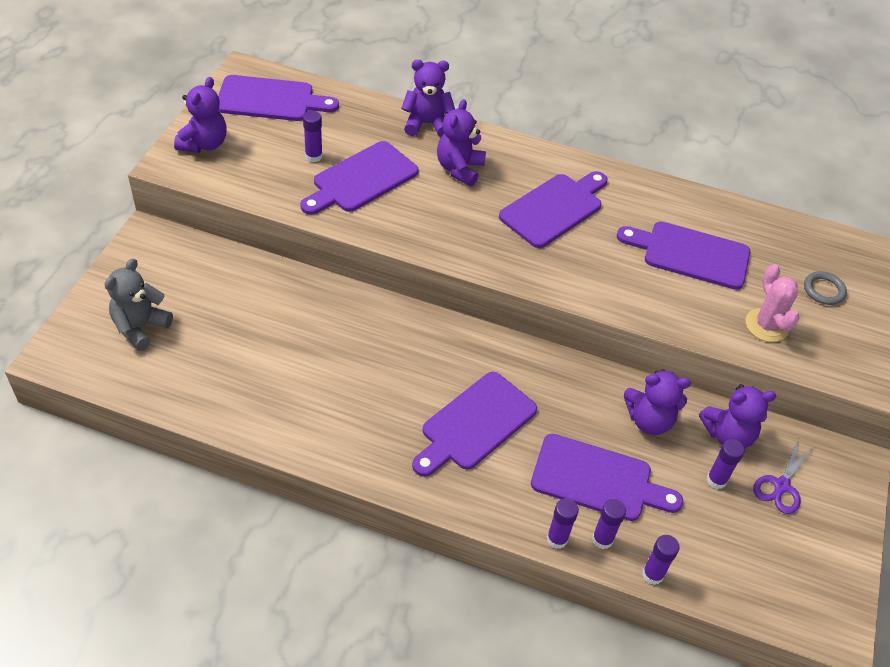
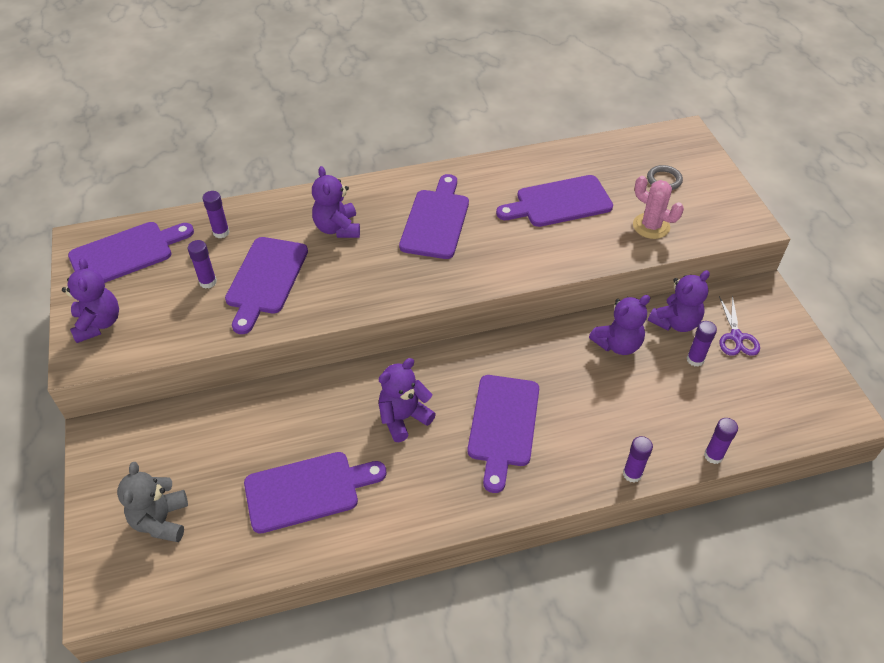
camera: 30 degrees left, 0 degrees up
(426, 124) = (279, 205): purple teddy bear -> purple teddy bear (403, 418)
(597, 479) = (621, 411): purple cutting board -> purple cutting board (307, 490)
(602, 539) = (661, 453): purple glue stick -> purple glue stick (221, 232)

